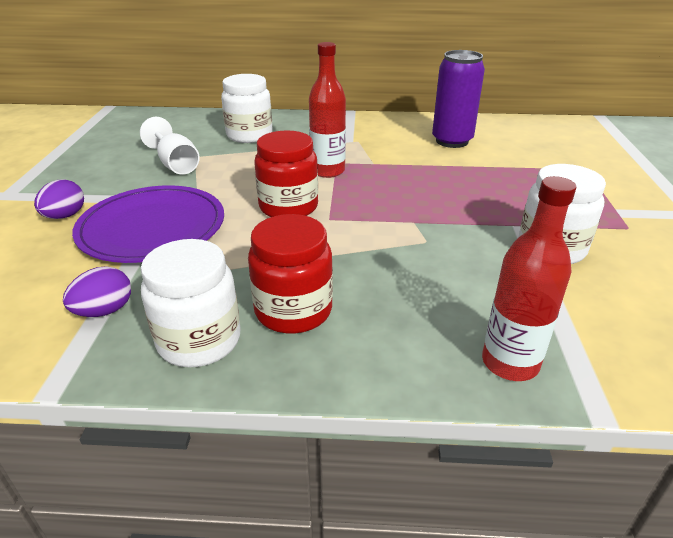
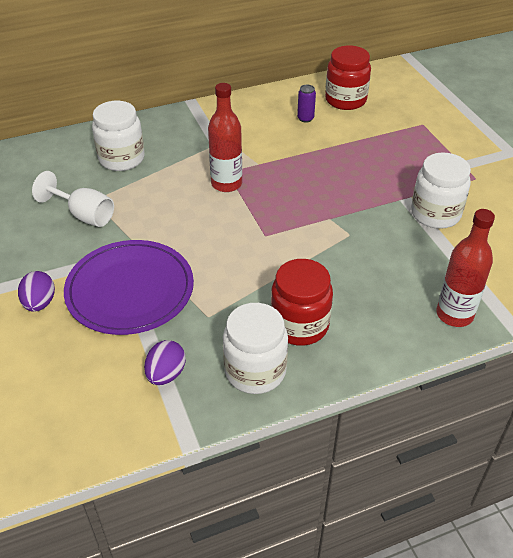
camera: 25 degrees left, 10 degrees up
(288, 207) = (224, 233): red jar -> red jar (345, 100)
(452, 141) = (305, 118): purple can -> purple can, size x0.45

